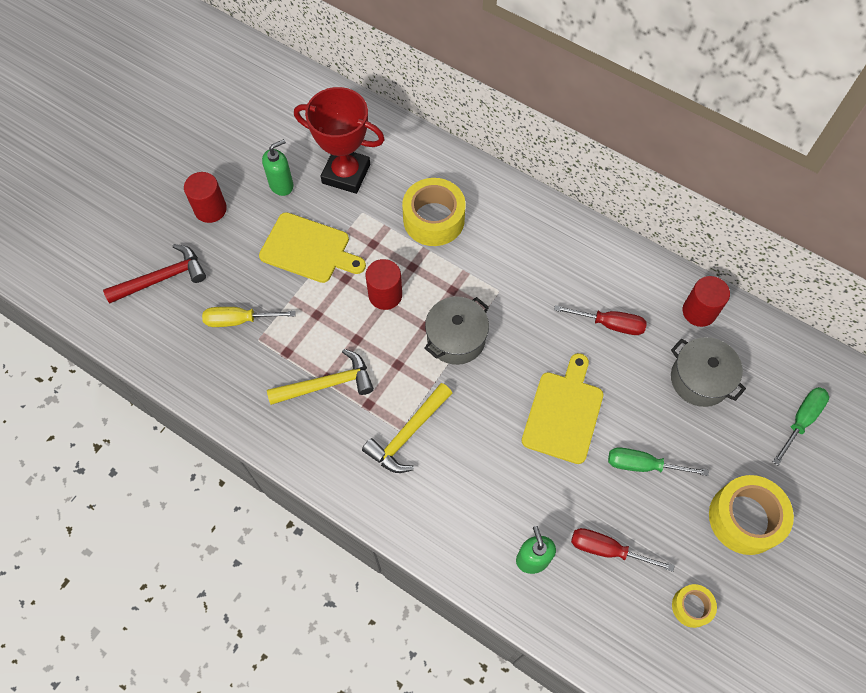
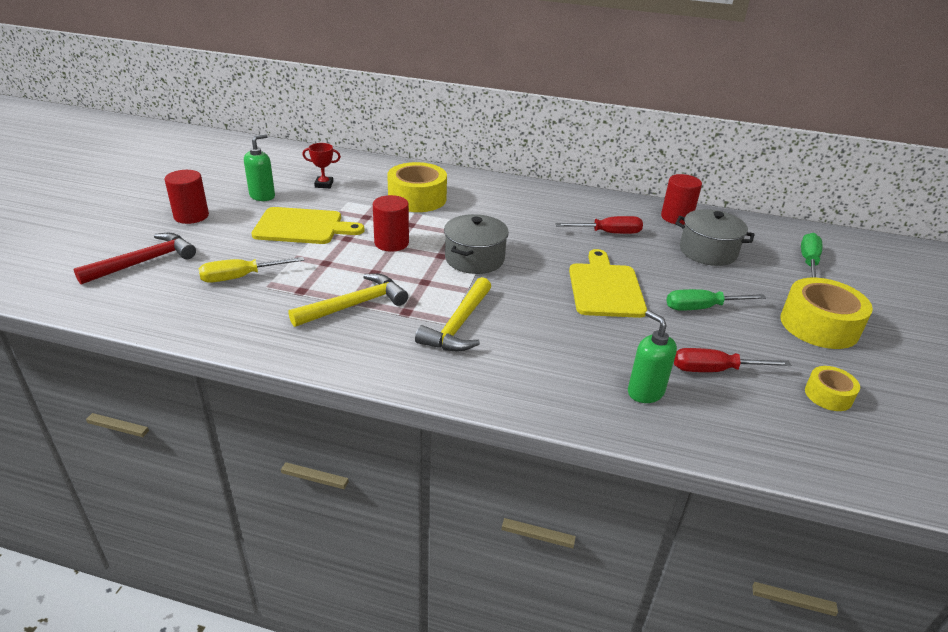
camera: 20 degrees left, 30 degrees down
(346, 174) = (324, 184): red trophy -> red trophy, size x0.44

